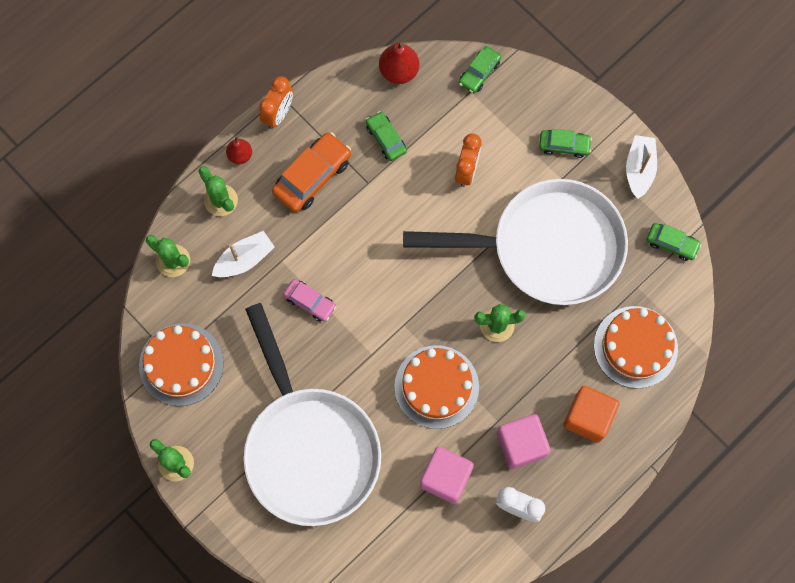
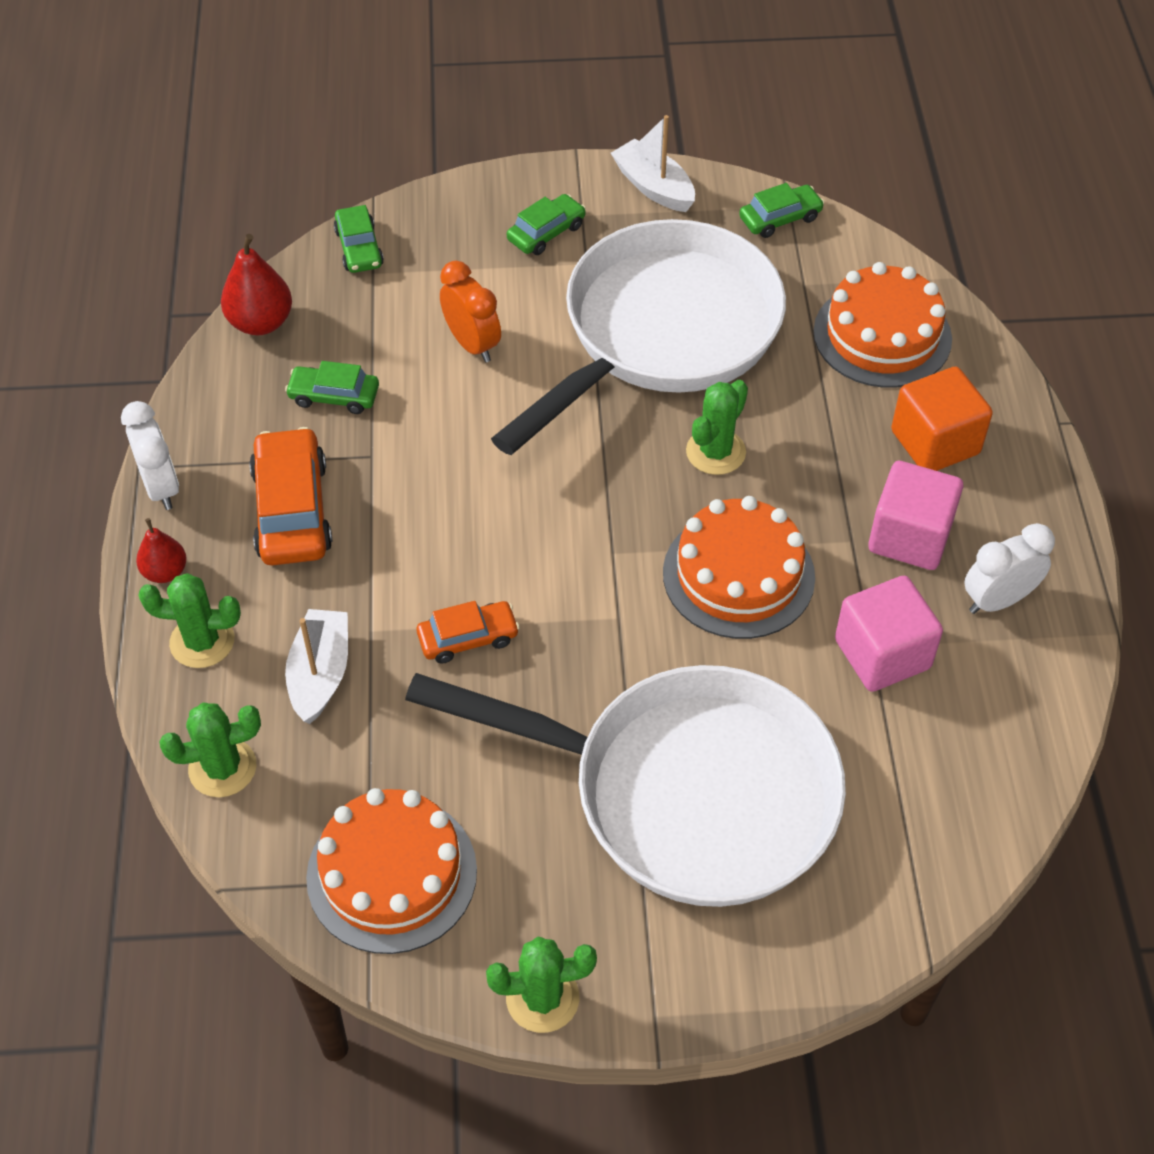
camera: 50 degrees left, 20 degrees down
(278, 114) = (161, 487): orange clock -> white clock
(310, 302) = (468, 638): pink car -> orange car

